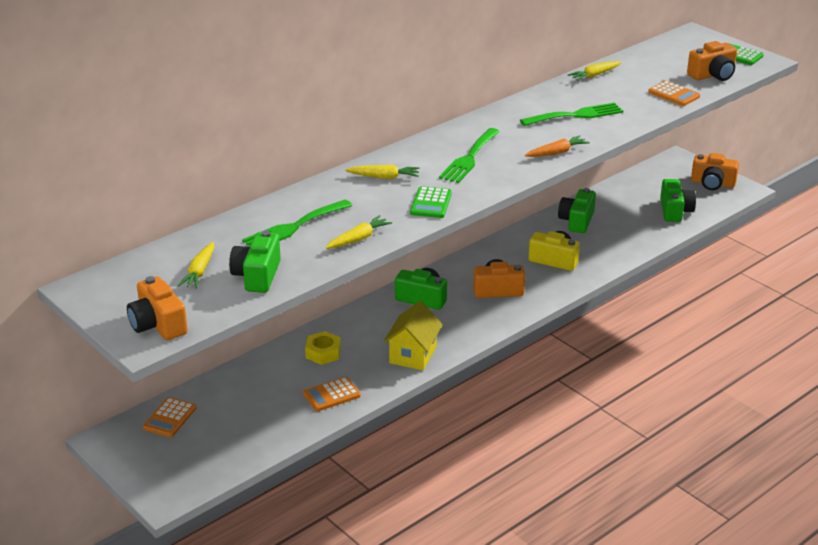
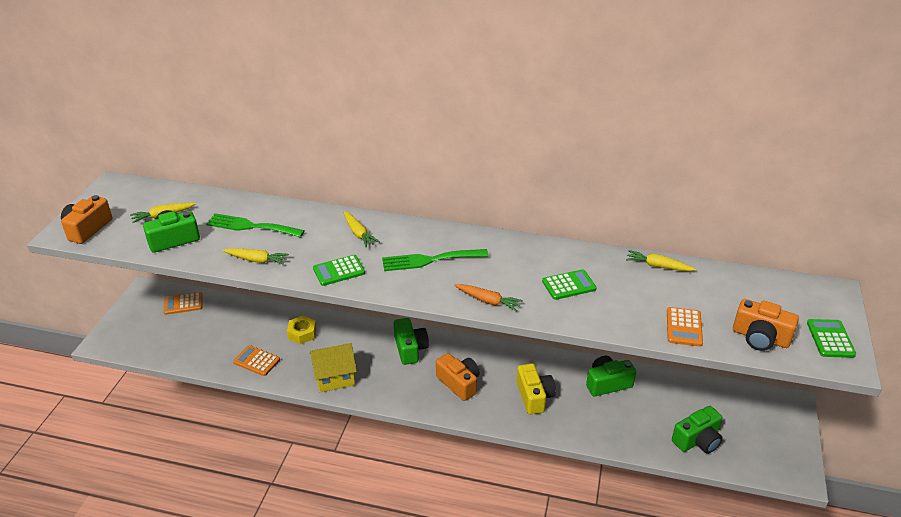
camera: 55 degrees right, 5 degrees up
(576, 115) = (569, 285): green fork -> green calculator
(712, 183) = (778, 447): orange camera -> none

